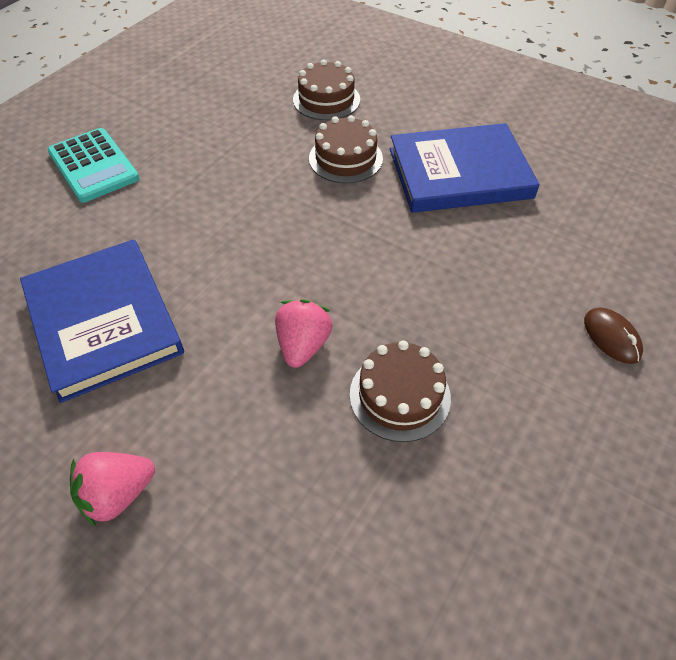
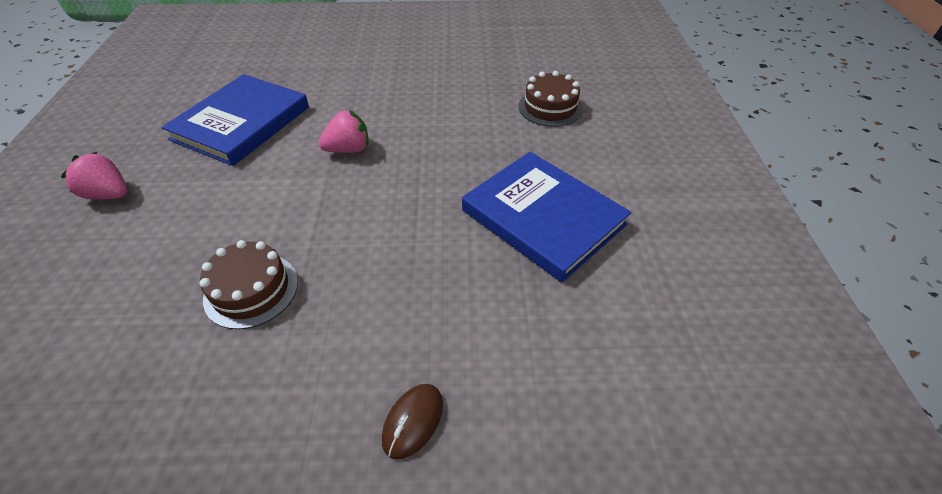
camera: 55 degrees right, 5 degrees down
(93, 166) = (371, 54): turquoise calculator -> none
(303, 345) = (272, 215): pink strawberry -> pink strawberry (348, 149)
(345, 158) = (491, 147): brown cake -> none

